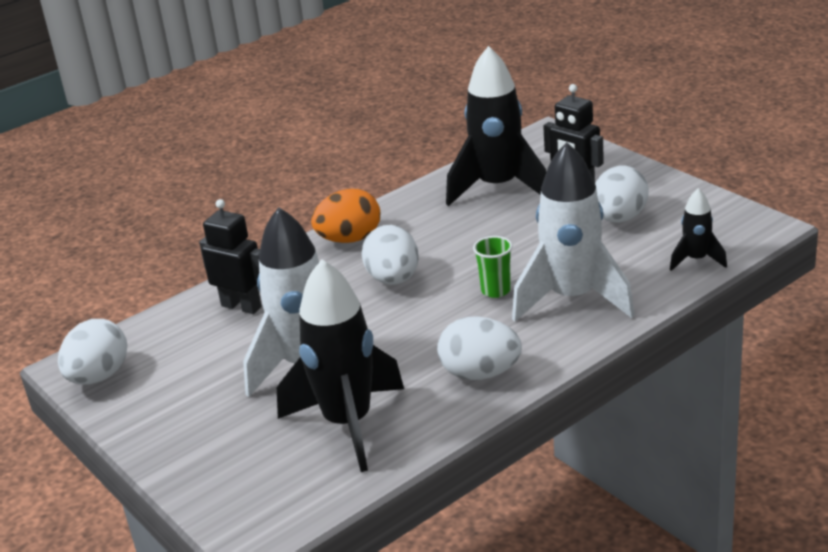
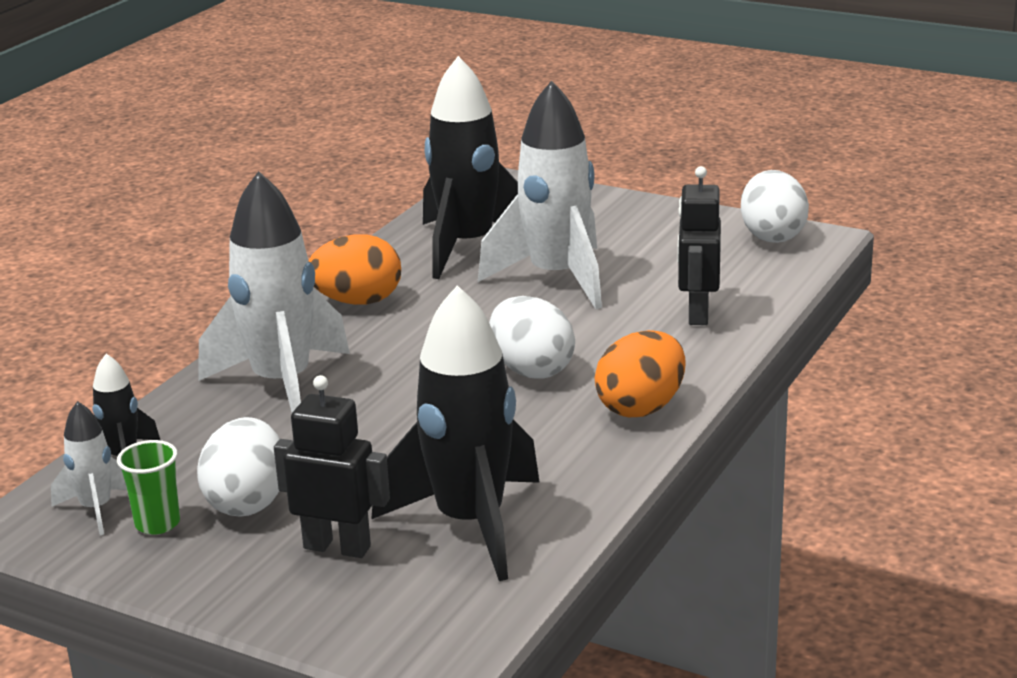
camera: 155 degrees right, 5 degrees down
(241, 306) = (697, 313): black robot -> black robot turned 90 degrees clockwise
(480, 373) = (358, 301): white egg -> orange egg
(496, 290) = (386, 379): green cup -> green cup (157, 523)
(714, 228) = (96, 509): none -> white rocket

